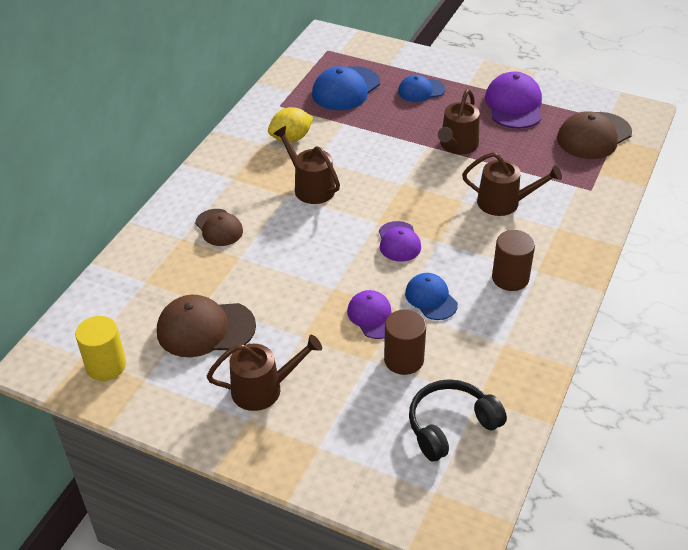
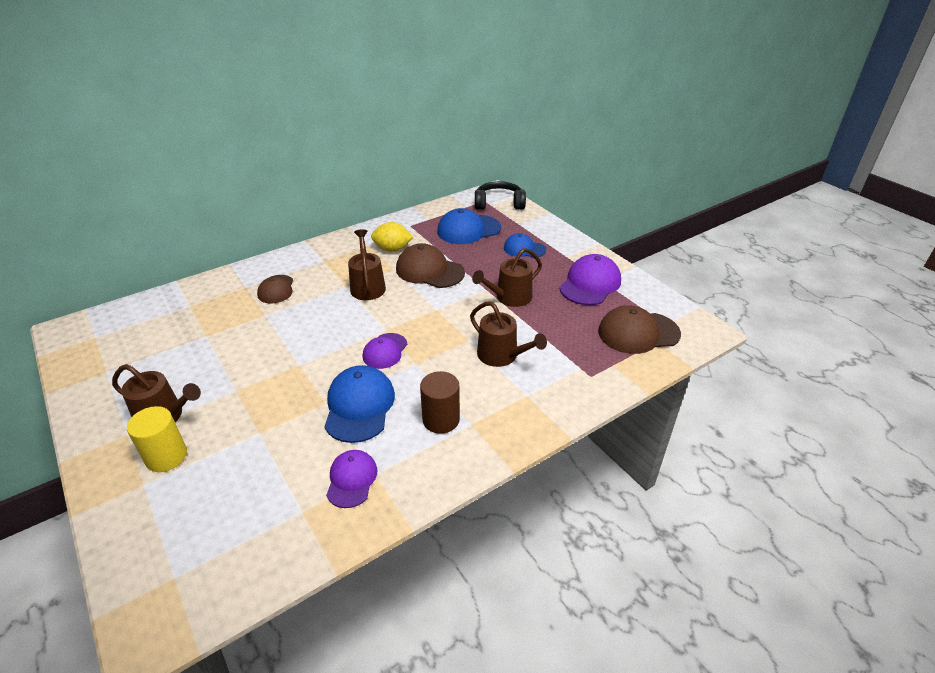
camera: 30 degrees right, 5 degrees down
(106, 365) = (98, 350): yellow cylinder -> yellow cylinder (166, 456)
(205, 329) = (184, 354): brown cap -> brown cap (429, 271)
(372, 316) = (301, 399): purple cap -> purple cap (351, 479)
(404, 359) = (283, 446): brown cylinder -> none
(431, 298) = (359, 406): blue cap -> blue cap, size x1.60
(451, 426) = (253, 524): black headphones -> black headphones (499, 203)

